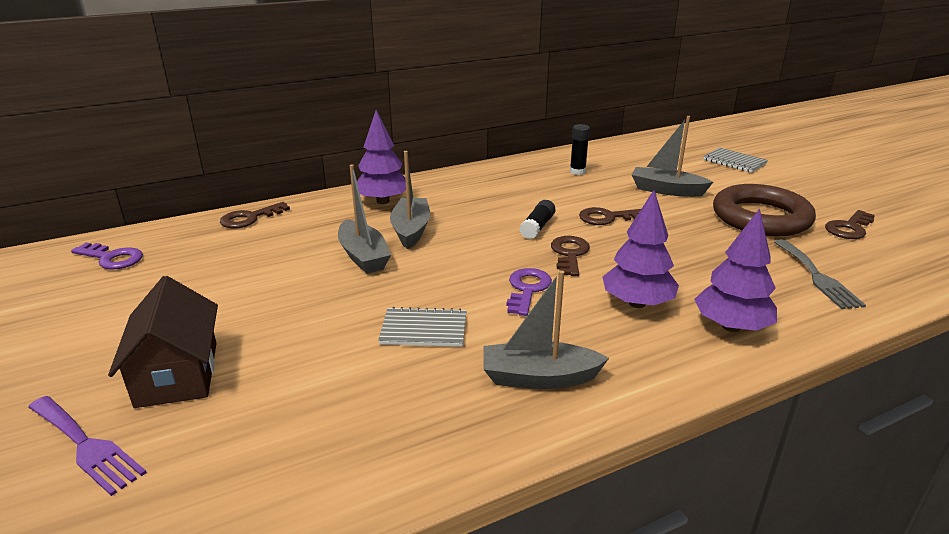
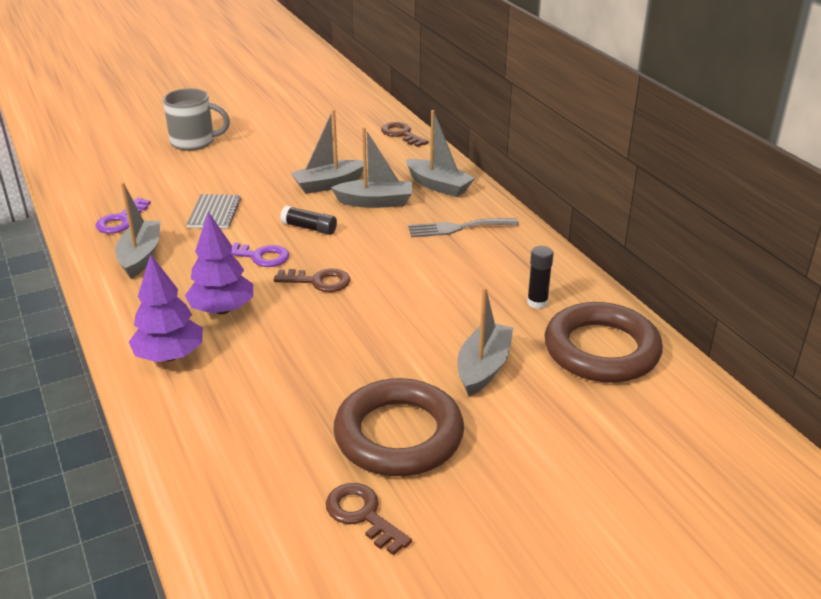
camera: 90 degrees right, 5 degrees up
(86, 446) = (143, 131): purple fork -> none
(112, 258) = (338, 100): purple key -> purple key (121, 220)
(177, 374) = (194, 142): brown house -> grey mug
(382, 201) = (438, 186): purple tree -> grey boat
(537, 227) = (378, 266): black glue stick -> black glue stick (309, 228)
(607, 218) = (400, 312): brown key -> none
(627, 157) = (601, 350): none -> brown ring
(734, 162) = (611, 459): grey notebook -> none
(817, 276) = (242, 440): grey fork -> grey fork (457, 228)

